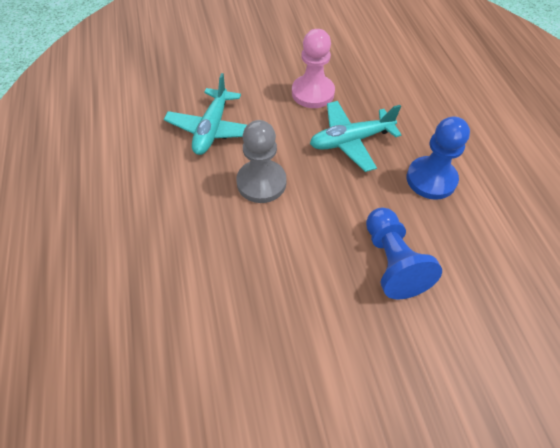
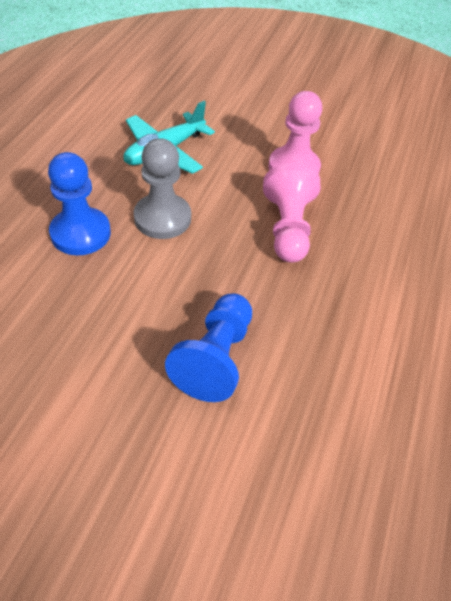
camera: 30 degrees right, 5 degrees down
(350, 141) = (288, 229): turquoise plane -> pink pawn
(431, 179) = (338, 309): blue pawn -> blue pawn (80, 233)

